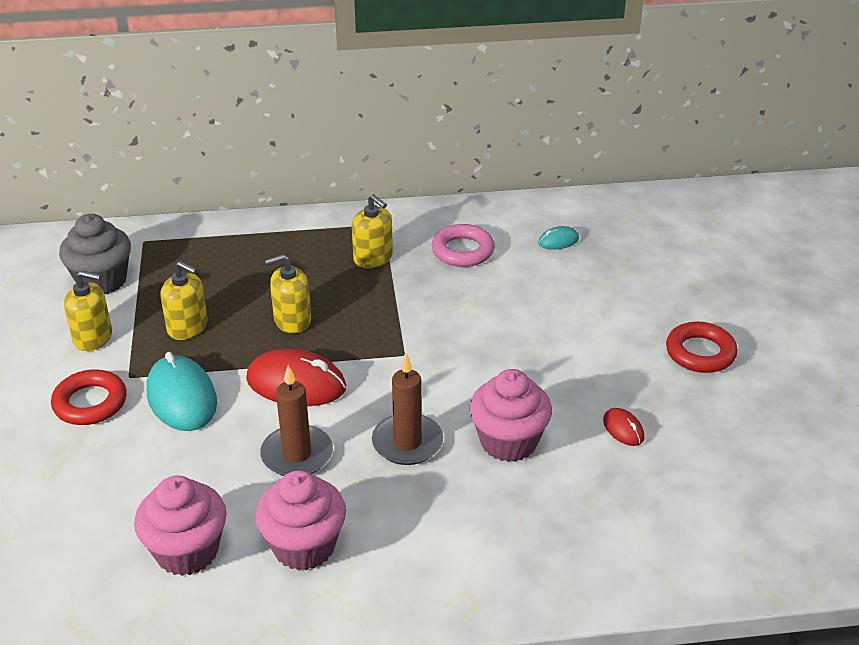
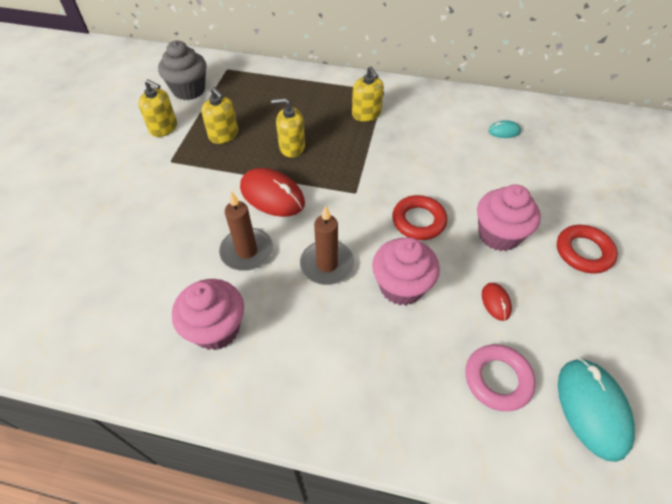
camera: 20 degrees right, 15 degrees up
(90, 403) = (138, 174): red ring -> red ring (418, 221)
(182, 398) = (194, 185): turquoise mouse -> turquoise mouse (592, 408)
(187, 551) = (138, 306): pink cupcake -> pink cupcake (498, 235)
(463, 251) = (431, 123): pink ring -> pink ring (497, 379)

